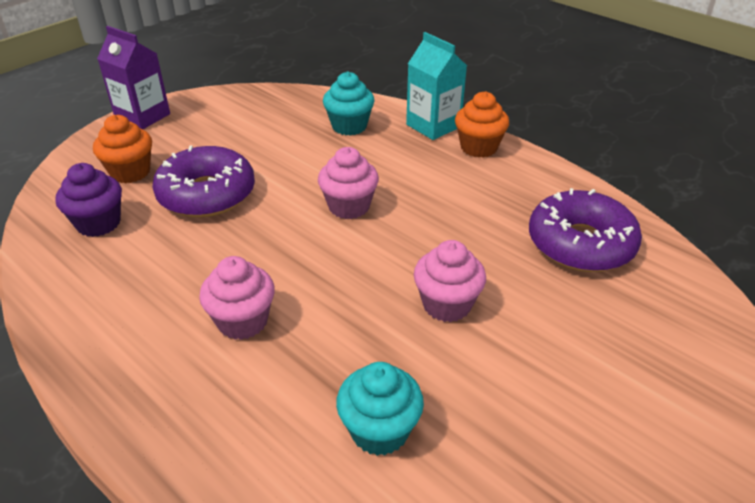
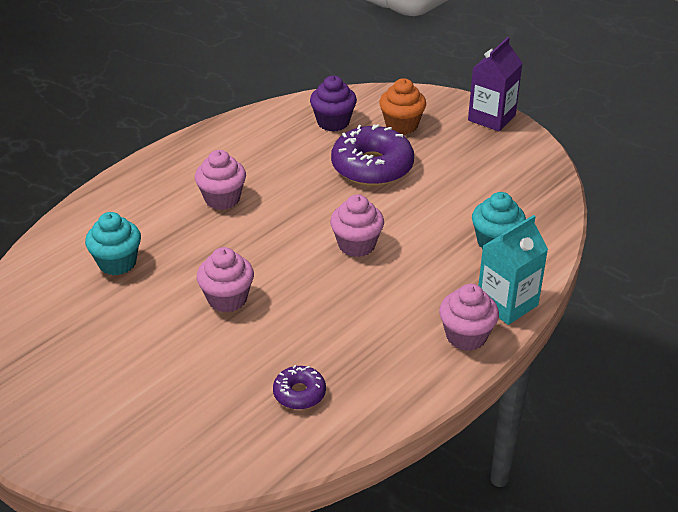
camera: 90 degrees right, 0 degrees up
(478, 147) = (466, 336): orange cupcake -> pink cupcake
(580, 244) = (299, 393): purple donut -> purple donut, size x0.51

